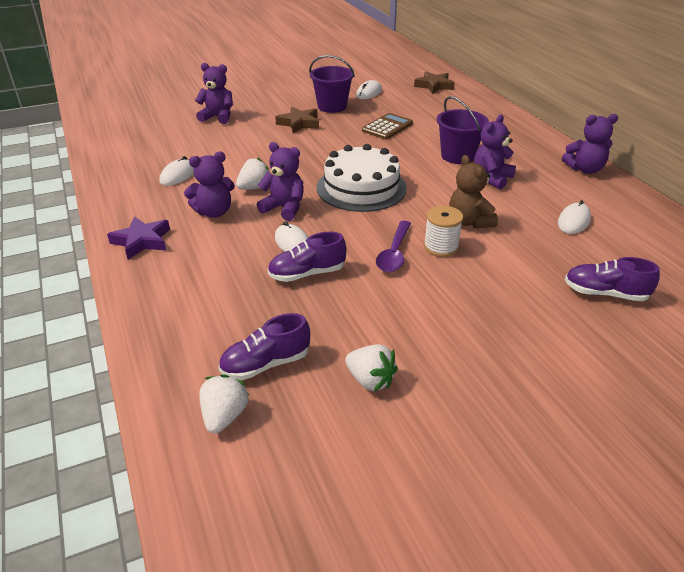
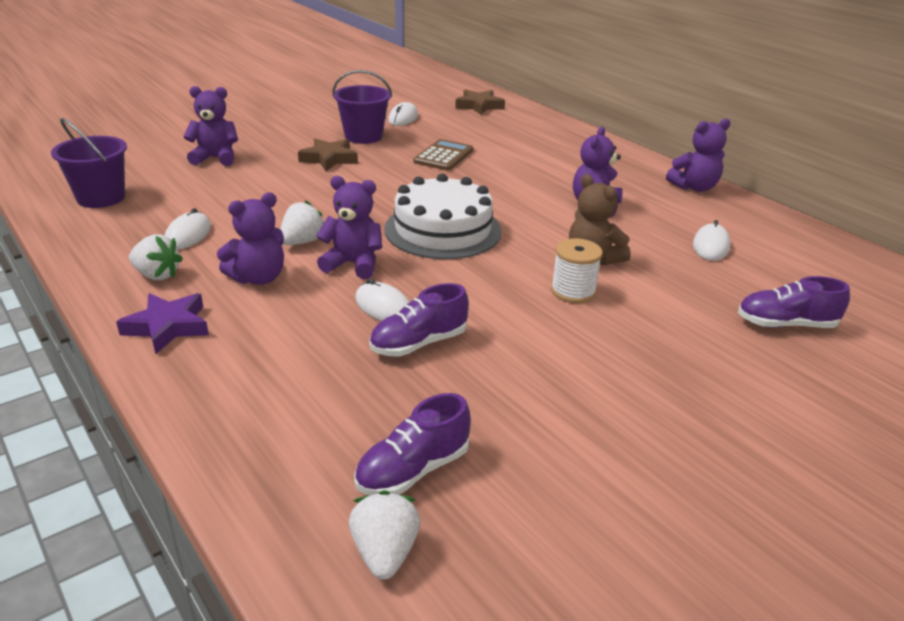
camera: 15 degrees left, 5 degrees down
(370, 380) = (561, 470): white strawberry -> white strawberry (157, 275)
(394, 253) = (519, 305): purple spoon -> none
(457, 156) = (544, 183): purple bucket -> purple bucket (101, 198)

